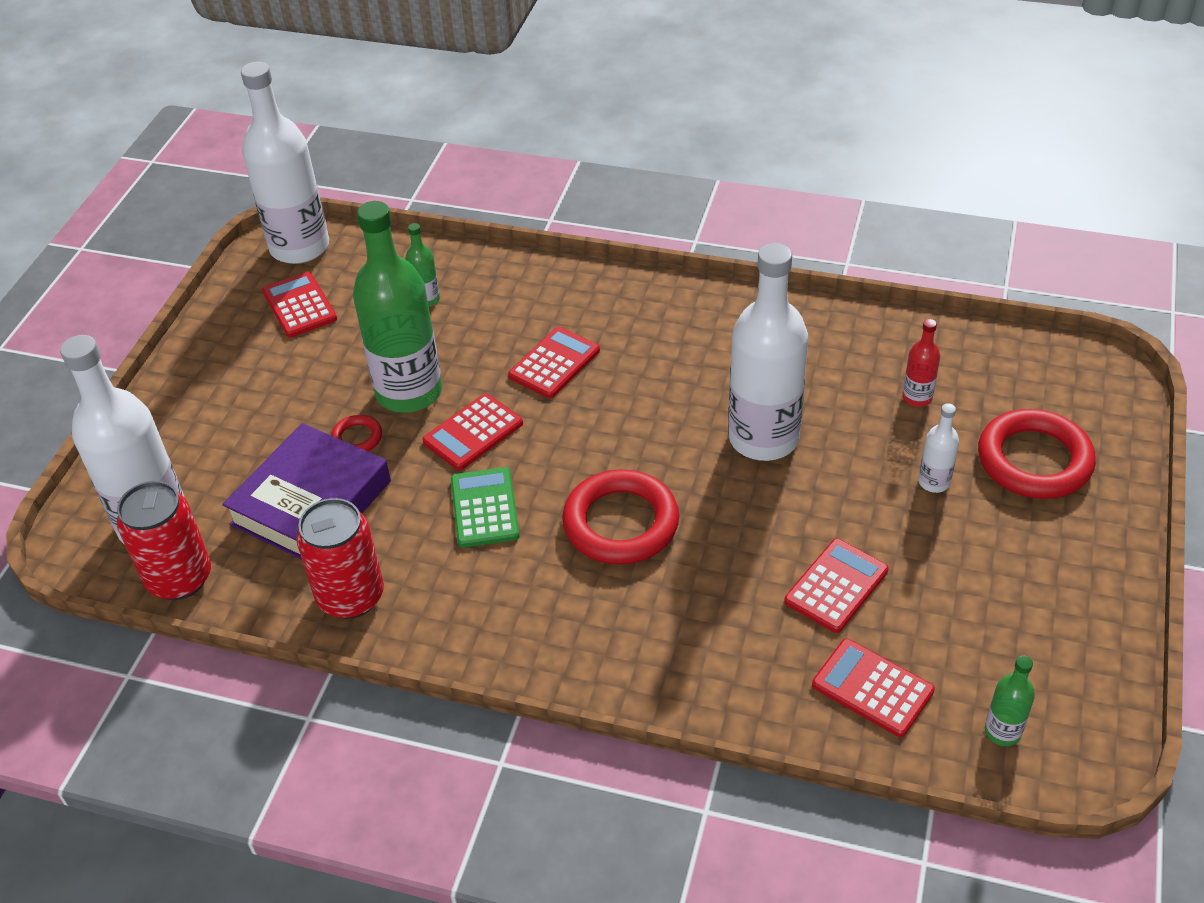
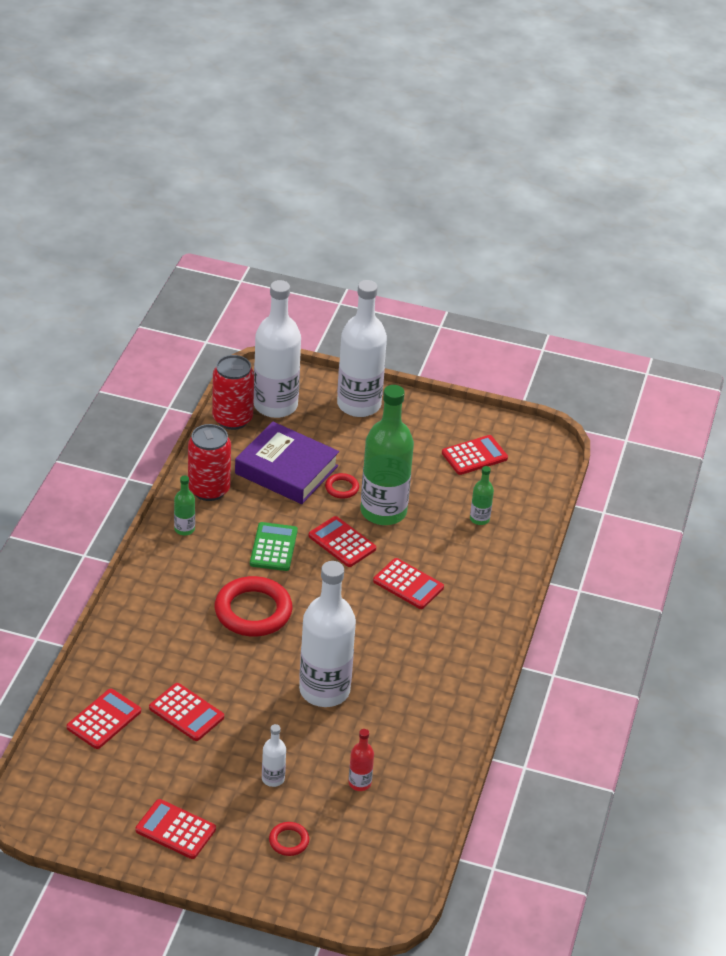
camera: 85 degrees right, 5 degrees down
(299, 247) = (539, 453): white bottle -> white bottle (359, 405)
(484, 508) = (273, 547): green calculator -> green calculator turned 75 degrees counterclockwise
(1002, 731) = (61, 777): green bottle -> green bottle (184, 529)
(1034, 460) = (289, 841): red ring -> red ring, size x0.47
(1056, 580) = (175, 830): none -> red calculator

